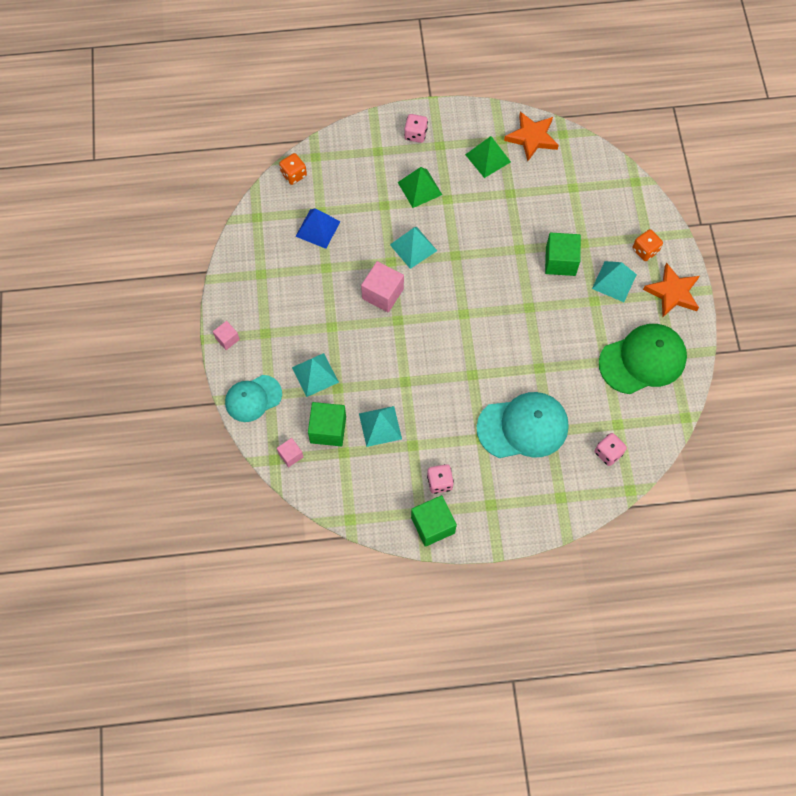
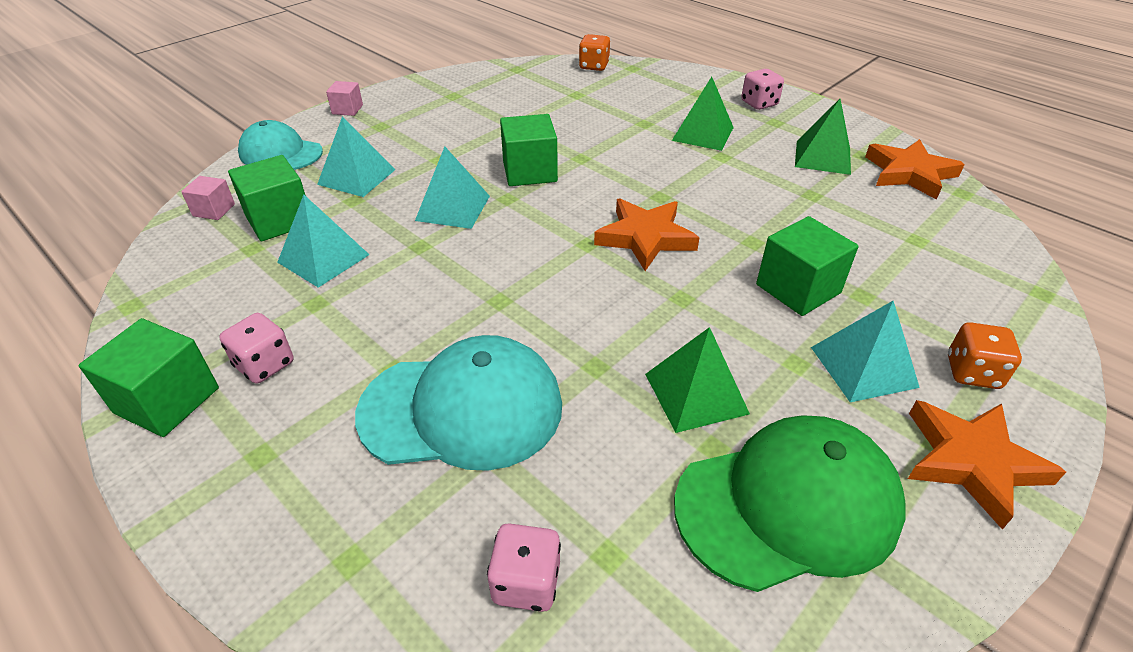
camera: 50 degrees right, 25 degrees down
(318, 228) = (553, 101): blue pyramid -> none
(382, 294) = (529, 171): pink cube -> green cube
(413, 247) = (623, 163): turquoise pyramid -> turquoise pyramid (453, 208)
(480, 287) = (645, 238): none -> orange star
(523, 427) = (462, 409): turquoise cap -> turquoise cap turned 45 degrees counterclockwise
(580, 346) = (696, 393): none -> green pyramid
(642, 360) = (788, 505): green cap -> green cap turned 45 degrees counterclockwise

